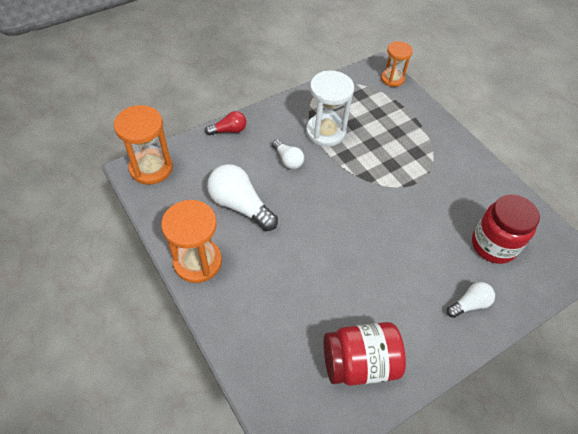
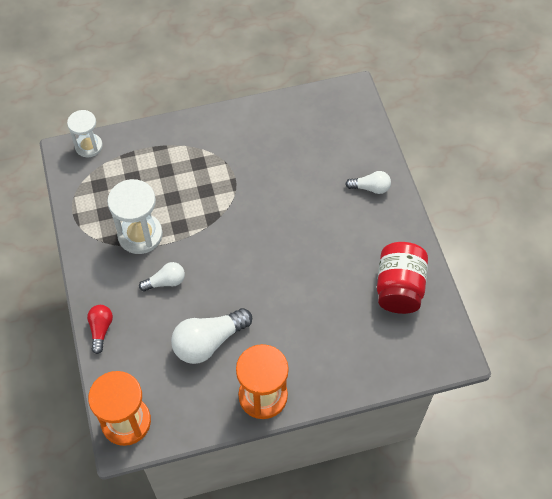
camera: 70 degrees left, 5 degrees up
(392, 79) = (89, 146): orange hourglass -> white hourglass
(469, 304) = (370, 188): white light bulb -> white light bulb turned 105 degrees clockwise
(493, 245) = (321, 146): red jar -> none

